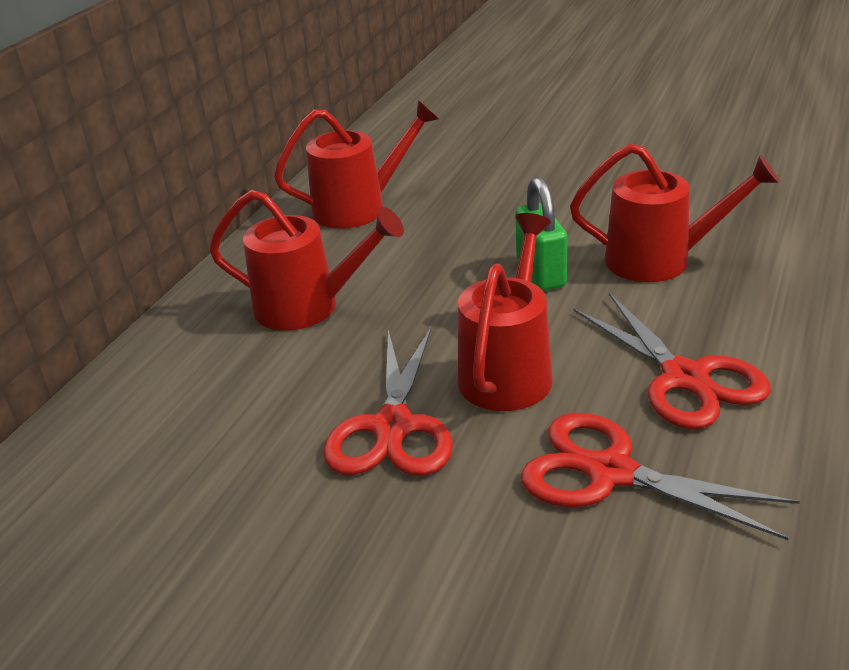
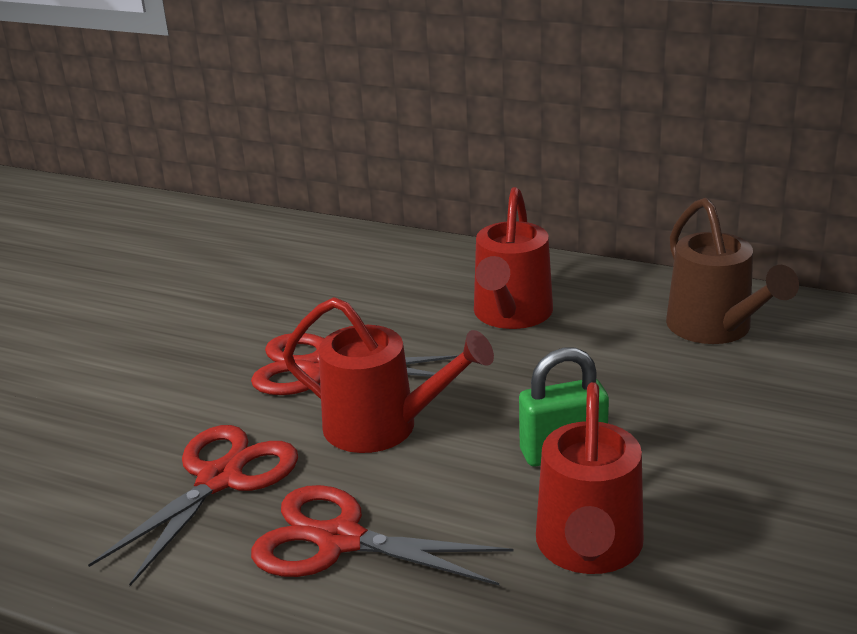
camera: 90 degrees right, 5 degrees down
(360, 207) = (716, 329): red watering can -> brown watering can
(685, 378) = (339, 540): red scissors -> red scissors turned 45 degrees clockwise

